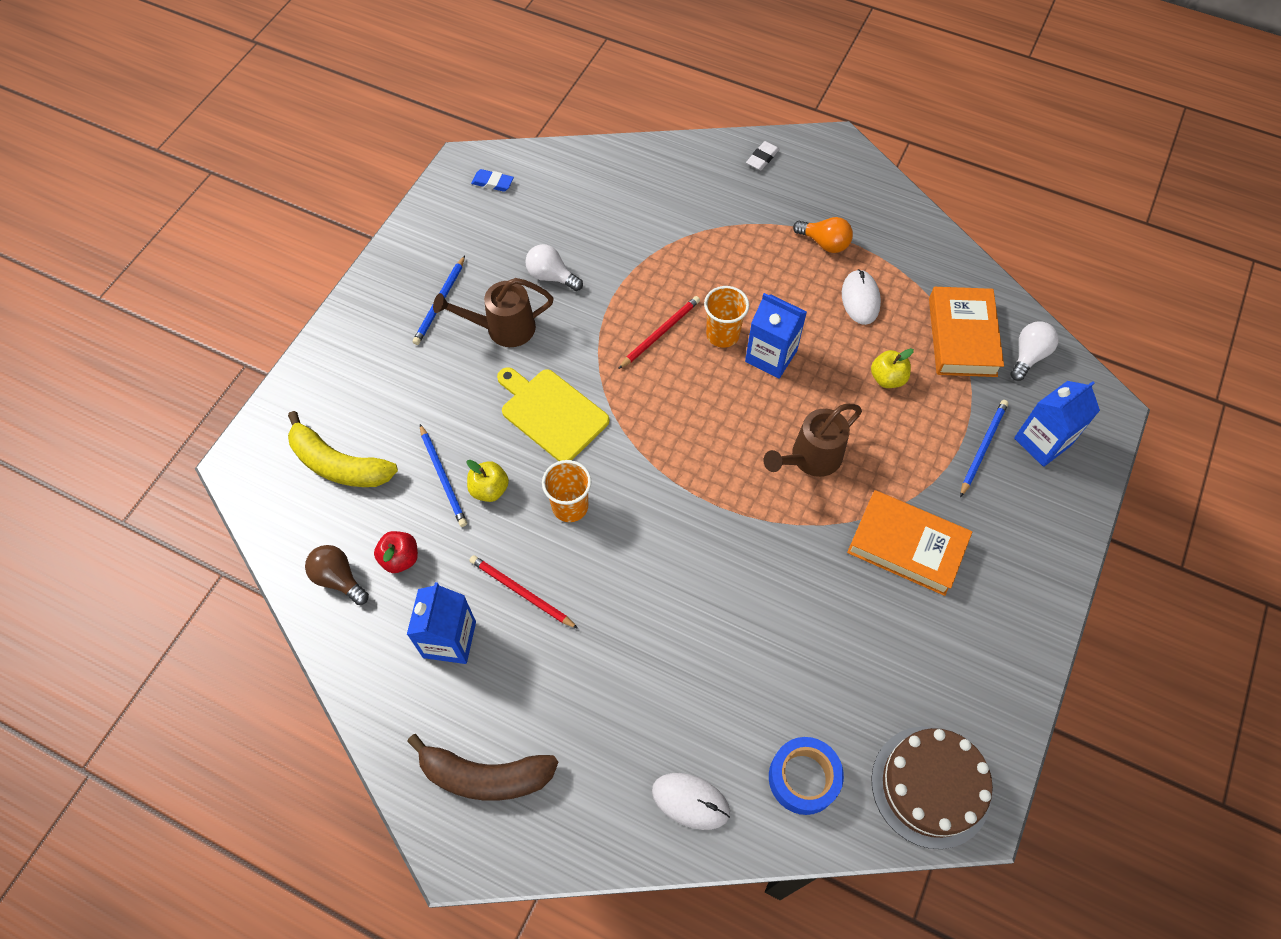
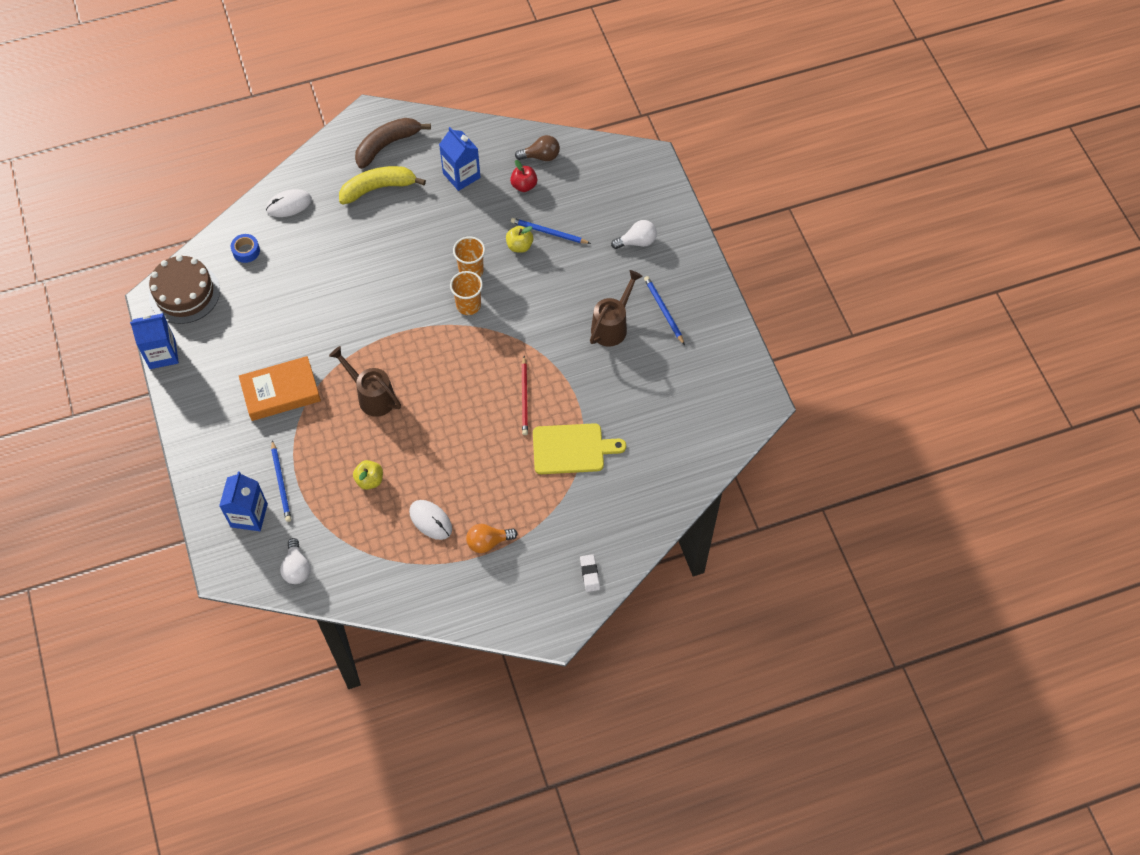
camera: 135 degrees right, 0 degrees up
(339, 464) = (605, 196): yellow banana -> yellow banana (378, 188)
(493, 183) = (730, 405): blue eraser -> none
(521, 592) = (451, 218): red pencil -> none
(551, 276) = (623, 377): white light bulb -> white light bulb (637, 242)
(551, 413) = (533, 305): yellow cutting board -> yellow cutting board (572, 449)
(722, 335) = (489, 426): orange cup -> orange cup (468, 305)
(771, 356) = (448, 437): blue carton -> blue carton (162, 354)
(803, 778) = (246, 251): blue tape -> blue tape, size x0.66
(810, 458) = (372, 396): brown watering can -> brown watering can turned 60 degrees counterclockwise
(962, 337) = (347, 547): orange book -> none

